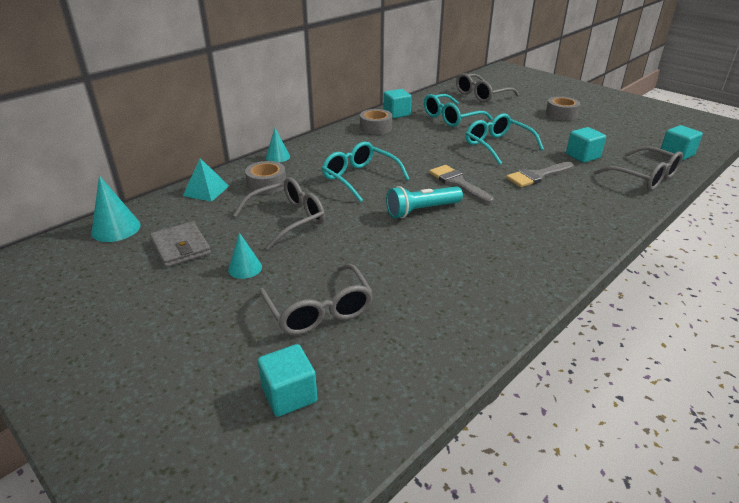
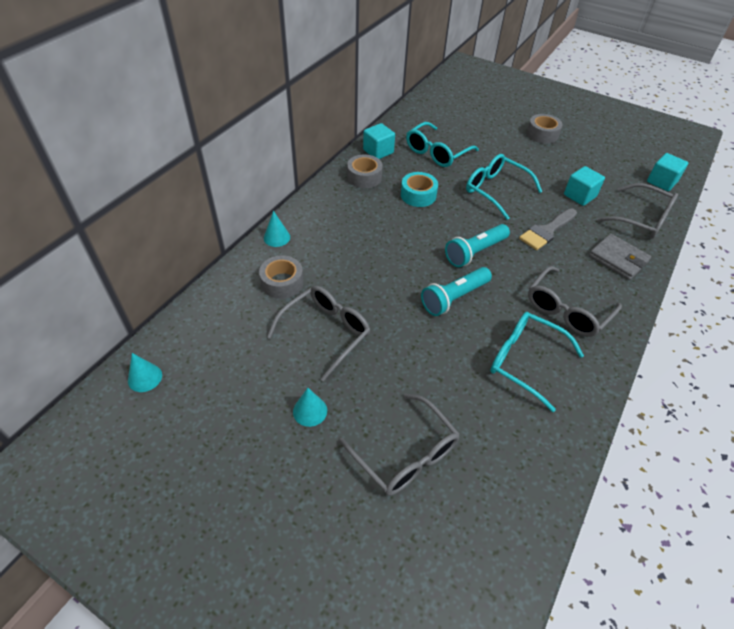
camera: 15 degrees left, 15 degrees up
(116, 228) = (145, 377): turquoise cone -> turquoise cone, size x0.65
(181, 247) = (230, 393): grey wallet -> grey wallet (618, 259)
(206, 191) = (220, 302): turquoise pyramid -> none
(289, 395) = (419, 567): turquoise cube -> none
(359, 178) = (376, 259): turquoise glasses -> turquoise glasses (524, 361)
(420, 142) = (418, 195): none -> turquoise tape
(457, 183) = (475, 252): grey brush -> turquoise flashlight
(481, 95) = (455, 112): grey glasses -> grey glasses (567, 310)

